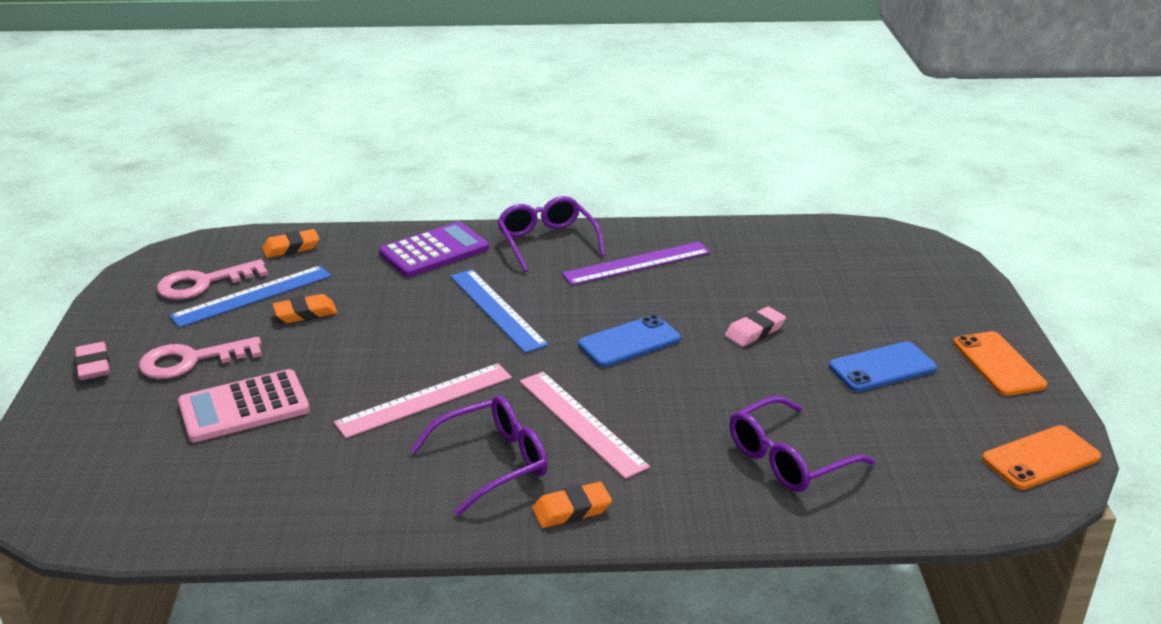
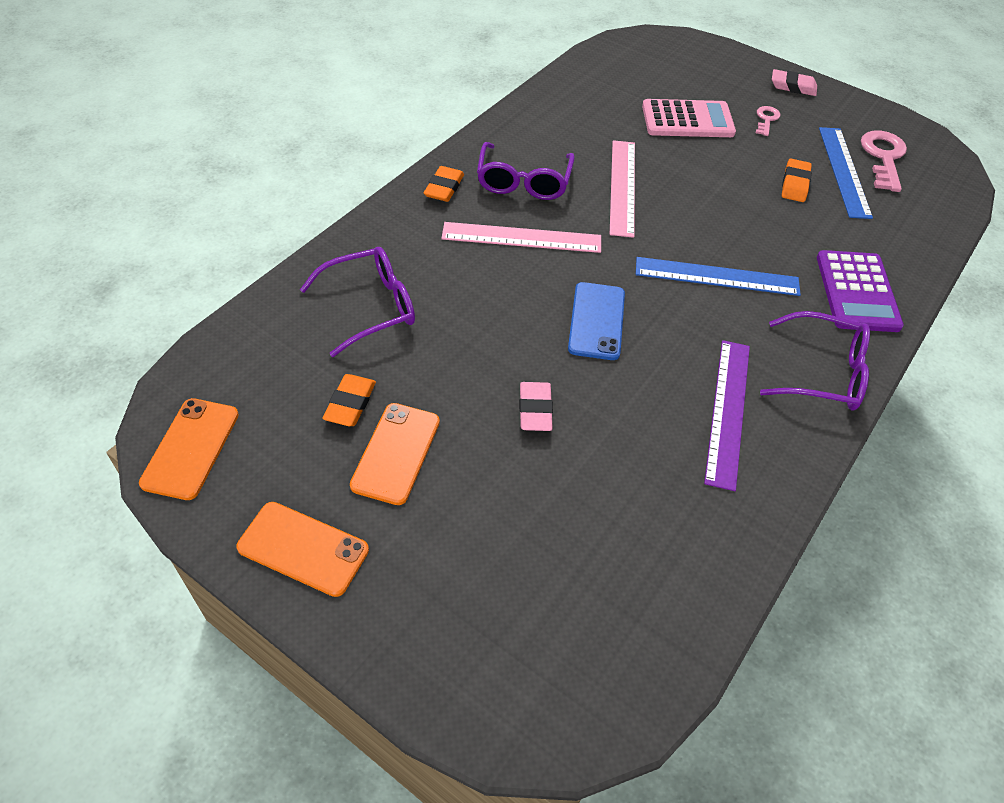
camera: 125 degrees right, 20 degrees up
(190, 361) = (766, 119): pink key -> pink key, size x0.55
(244, 407) = (687, 120): pink calculator -> pink calculator turned 75 degrees clockwise
(291, 248) = (920, 217): orange eraser -> orange eraser (350, 403)
(789, 458) = (370, 307): purple glasses -> purple glasses turned 60 degrees clockwise
(882, 367) = (396, 453): blue phone -> orange phone

